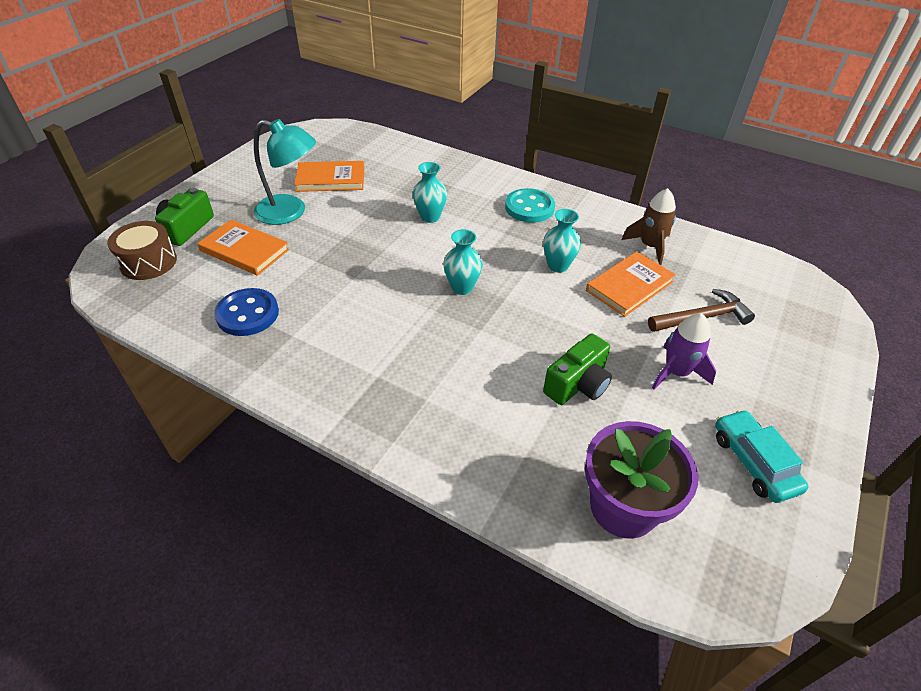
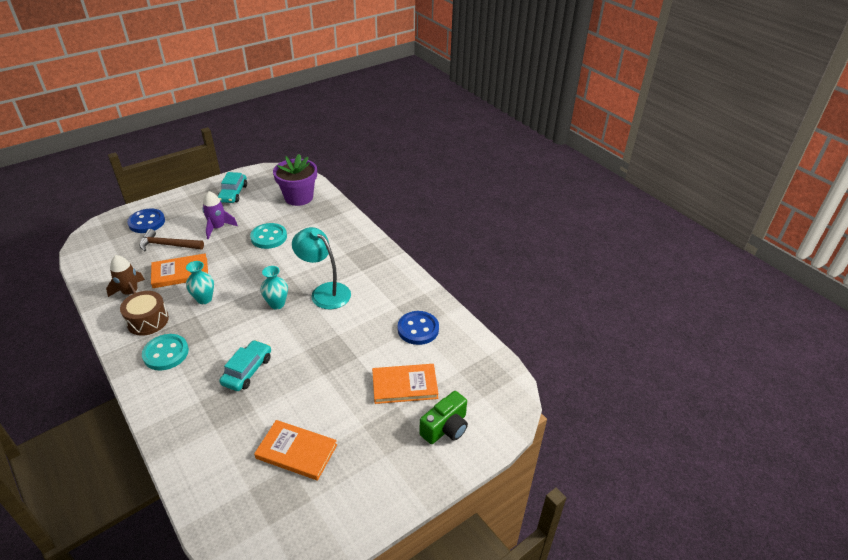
camera: 155 degrees left, 5 degrees down
(148, 262) = (479, 398): brown drum -> brown drum (148, 321)
(244, 250) = (404, 385): orange book -> orange book turned 60 degrees counterclockwise
(290, 212) = (353, 417): turquoise lamp -> turquoise lamp (325, 292)
(430, 217) = (247, 370): turquoise vase -> turquoise car
(578, 384) = (269, 237): green camera -> turquoise button
(789, 342) = (147, 222): none -> blue button

